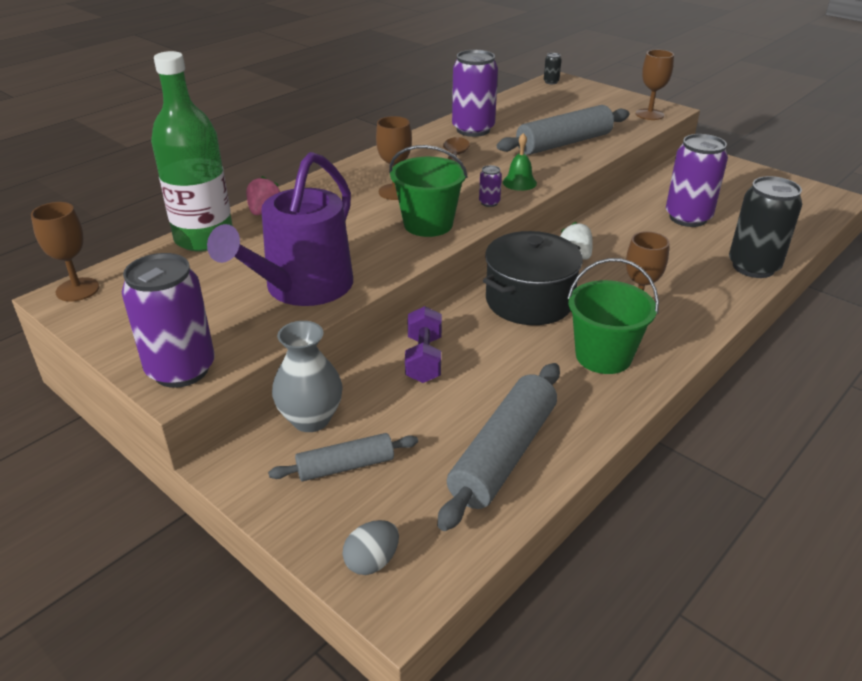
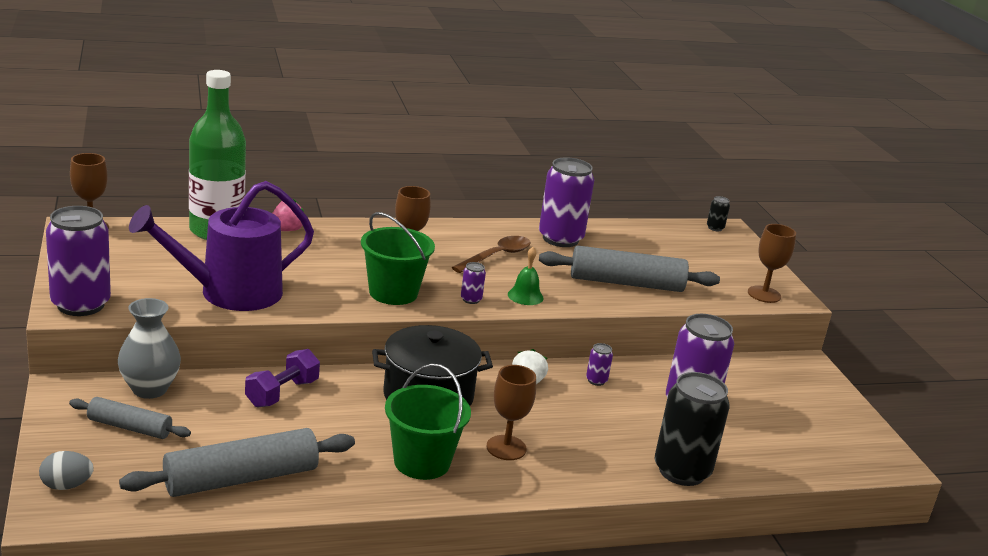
camera: 30 degrees right, 10 degrees down
(612, 229) = (596, 380): none -> purple can

